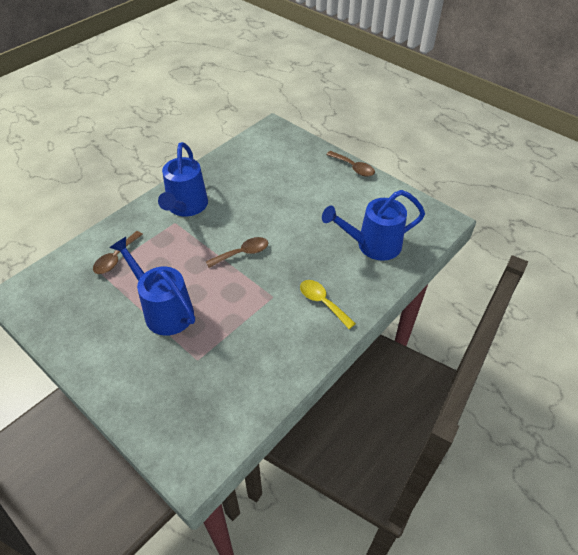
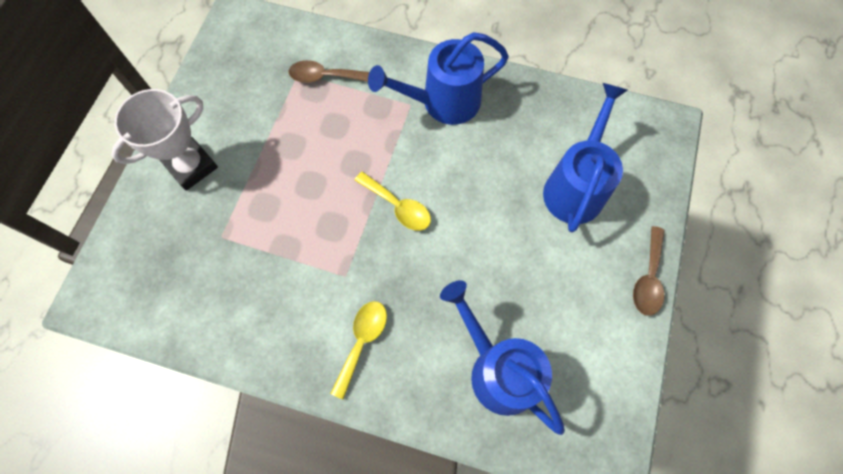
camera: 65 degrees right, 20 degrees up
(124, 362) = (191, 166): none -> white trophy
(163, 310) = (273, 166): blue watering can -> blue watering can (576, 185)
(242, 253) = (398, 206): brown spoon -> yellow spoon

